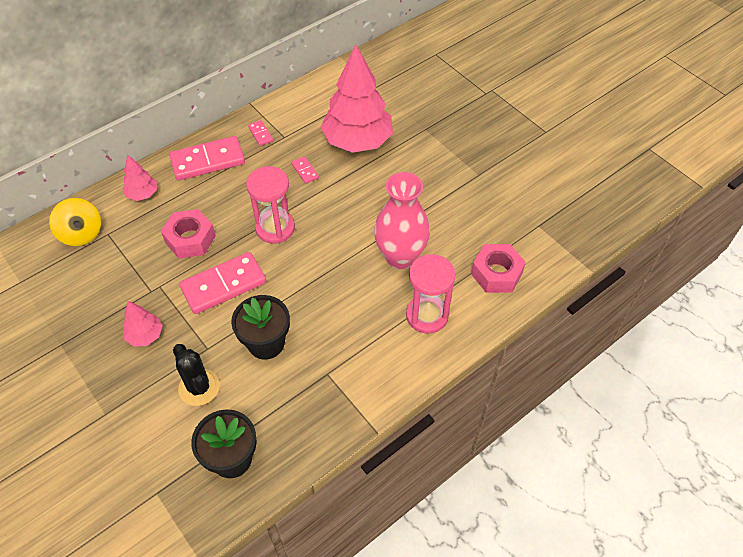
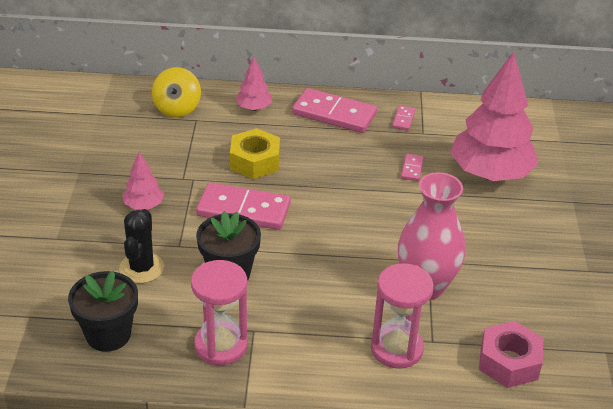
camera: 40 degrees right, 15 degrees down
(190, 239) = (255, 161): pink nut -> yellow nut
(275, 228) = (335, 195): pink hourglass -> pink hourglass (221, 346)

